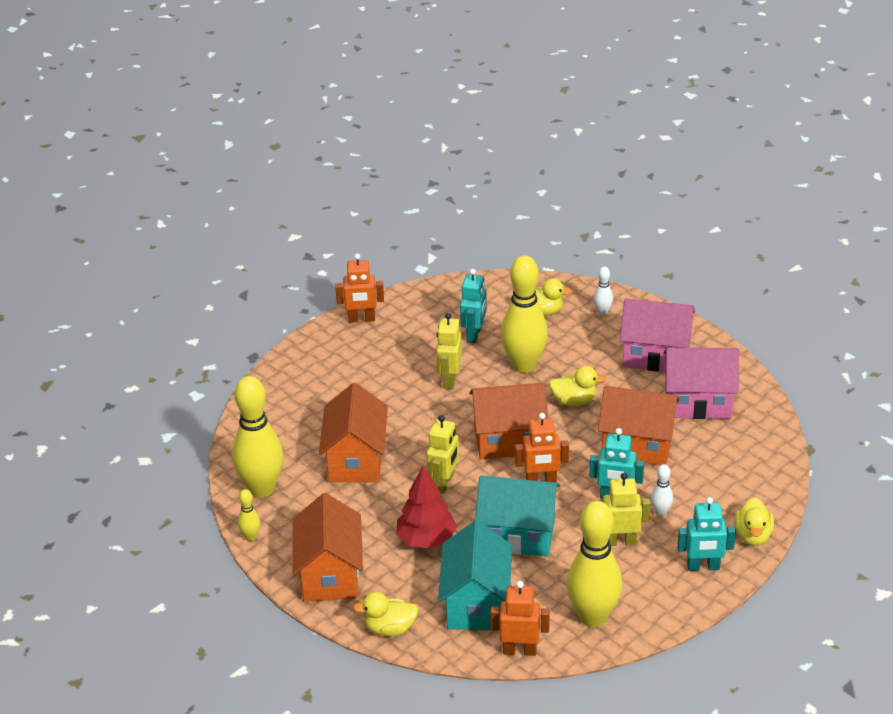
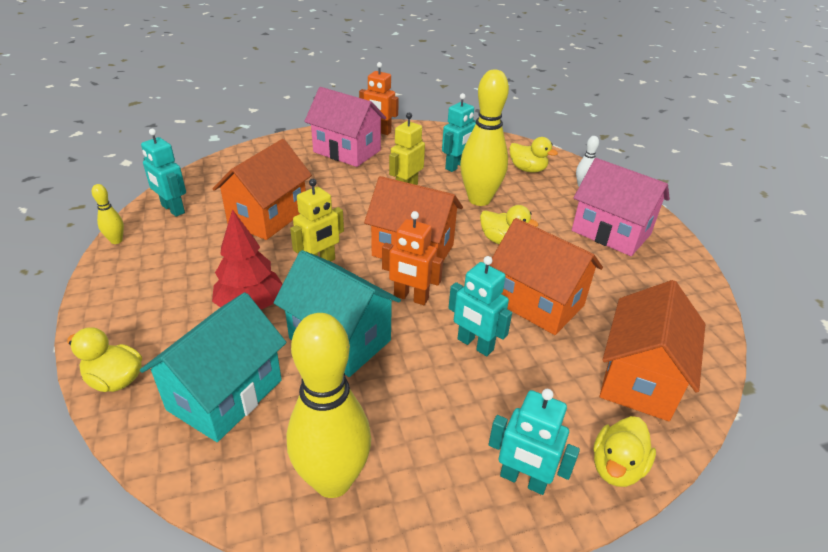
camera: 25 degrees right, 0 degrees up
(261, 489) = (172, 209): yellow bowling pin -> turquoise robot
(330, 574) = (132, 299): orange house -> orange house (639, 378)
(519, 650) = (209, 481): orange robot -> none
(620, 541) = (443, 397): yellow robot -> none
(660, 512) = (515, 383): white bowling pin -> none
(697, 402) = (631, 287): pink house -> pink house (347, 151)

